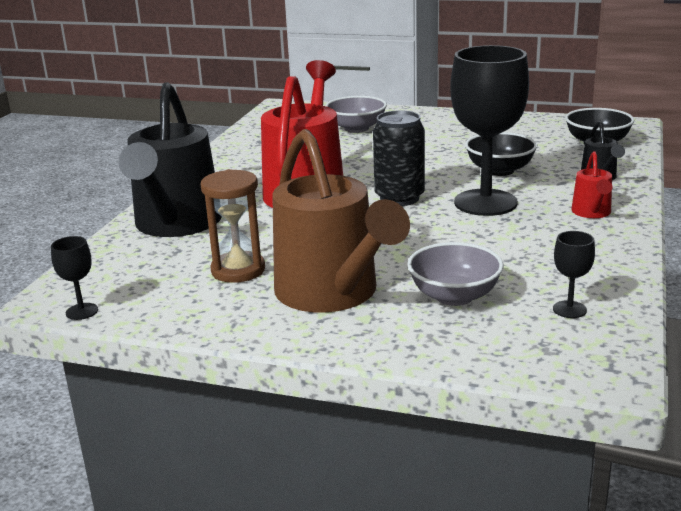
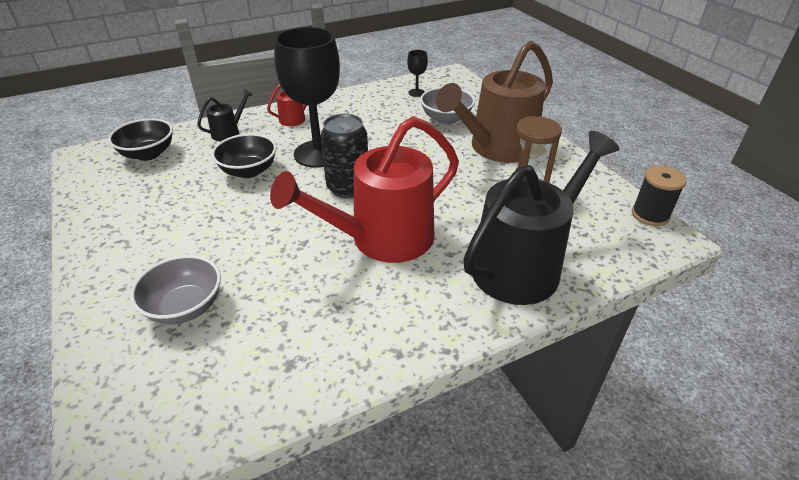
camera: 135 degrees left, 15 degrees up
(82, 311) = (650, 215): black goblet -> black spool
(333, 294) = (496, 148): brown watering can -> brown watering can turned 150 degrees counterclockwise

